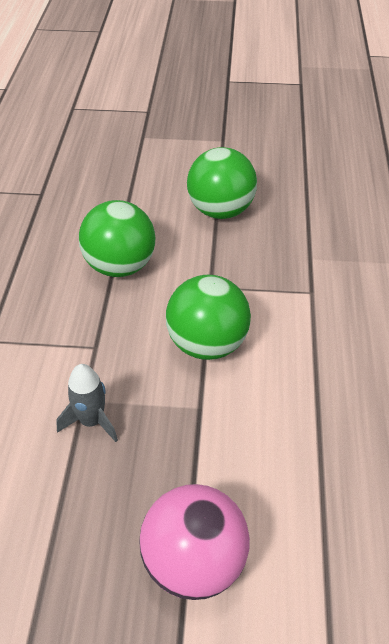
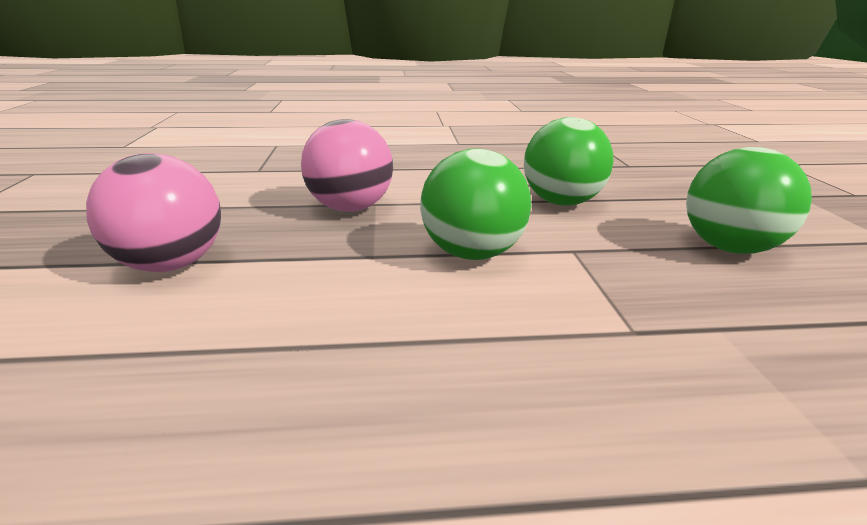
camera: 80 degrees right, 20 degrees down
(91, 421) = (350, 208): grey rocket -> pink ball

